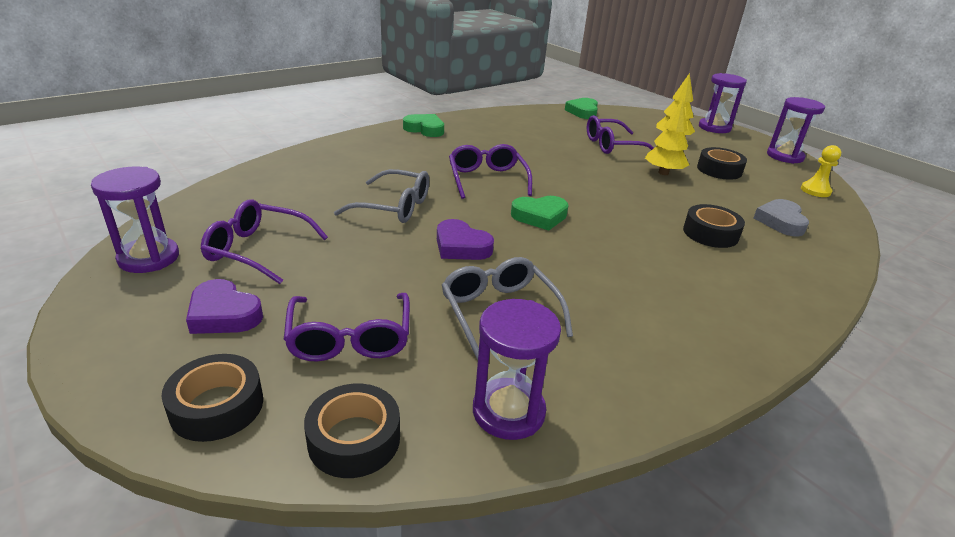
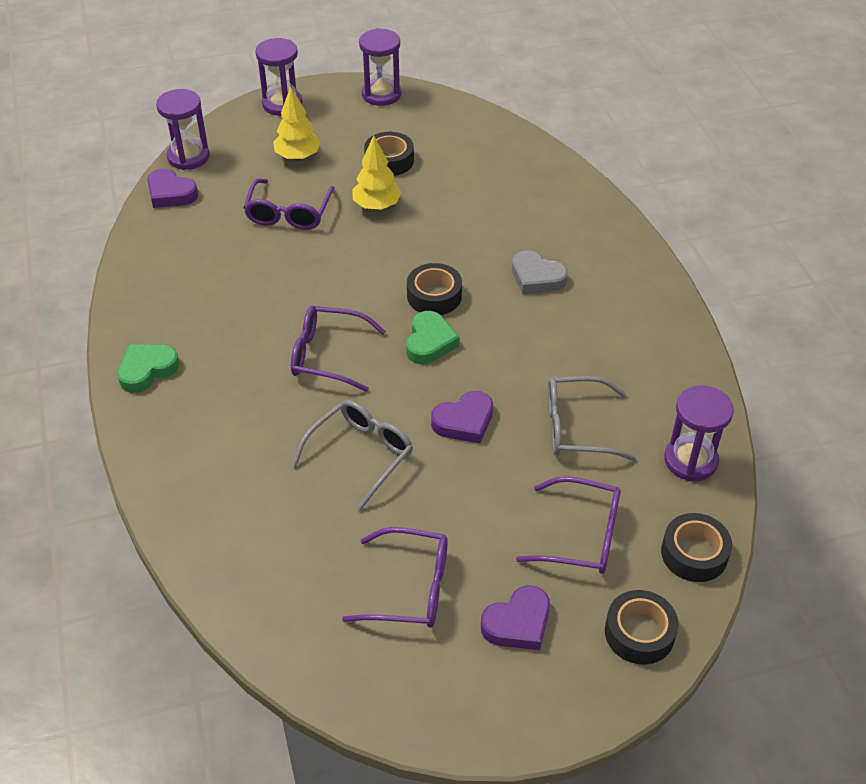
camera: 65 degrees left, 15 degrees up
(149, 258) = (391, 686): purple hourglass -> purple hourglass (188, 157)
(257, 250) = (410, 588): purple glasses -> purple glasses turned 120 degrees counterclockwise
(583, 112) = (171, 193): green heart -> purple heart
(710, 233) = (508, 235): black tape -> black tape (434, 296)
(780, 222) = (506, 178): grey heart -> grey heart (536, 277)
(815, 190) = (461, 120): yellow pawn -> none

